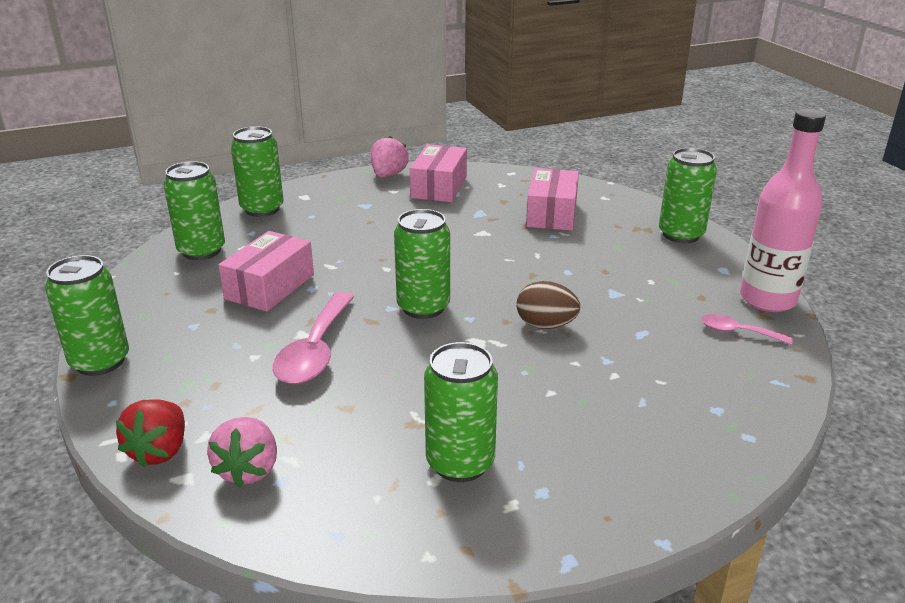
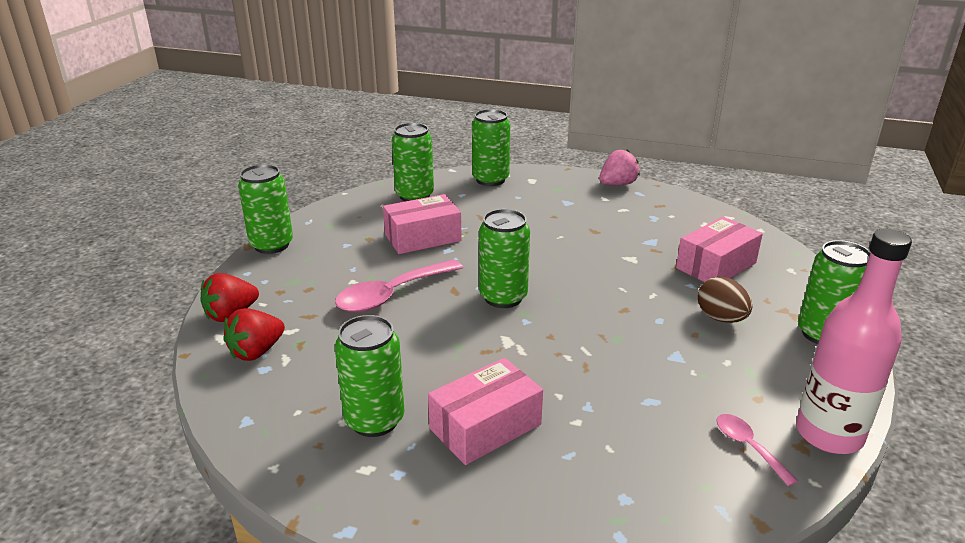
camera: 40 degrees right, 0 degrees up
(248, 470) = (256, 352): pink strawberry -> red strawberry
(439, 187) = (646, 208): pink box -> pink box (485, 427)
(546, 325) = (577, 354): brown egg -> brown egg (721, 318)

